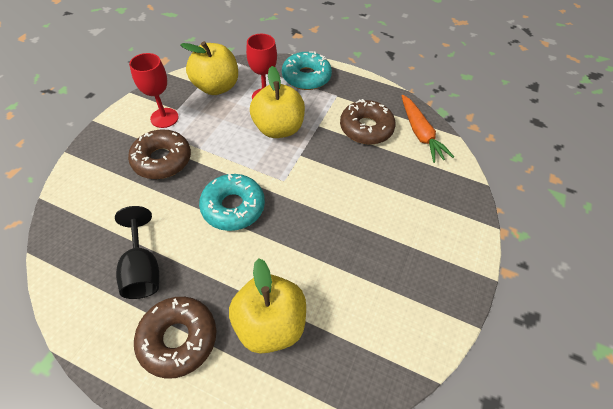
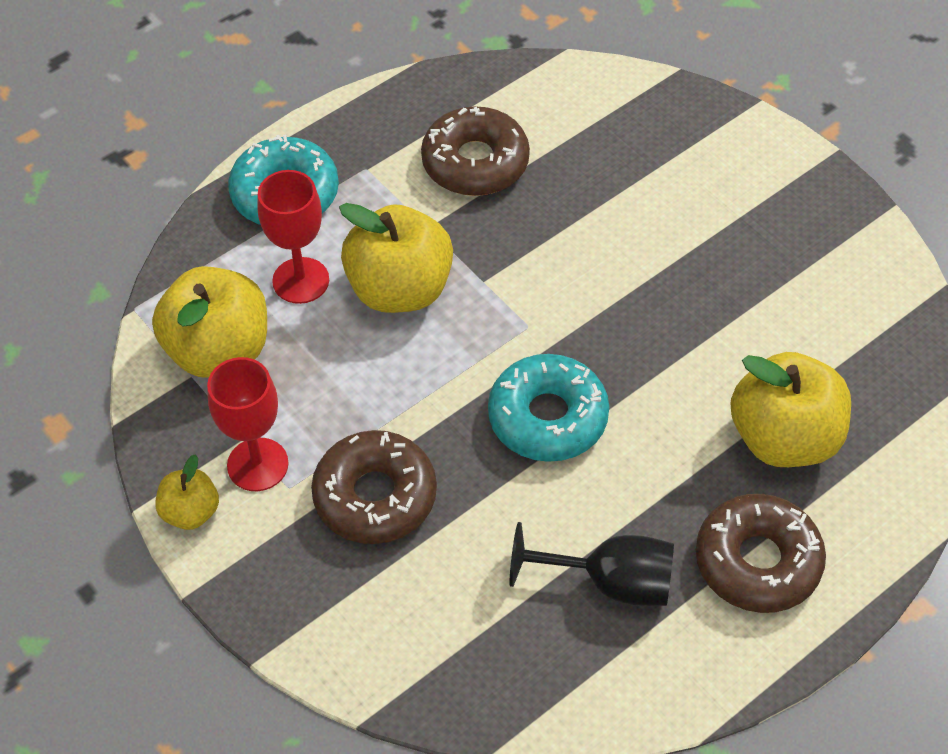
camera: 60 degrees left, 0 degrees up
(134, 107) = (191, 512): none -> yellow apple
(420, 133) = (530, 96): orange carrot -> none

